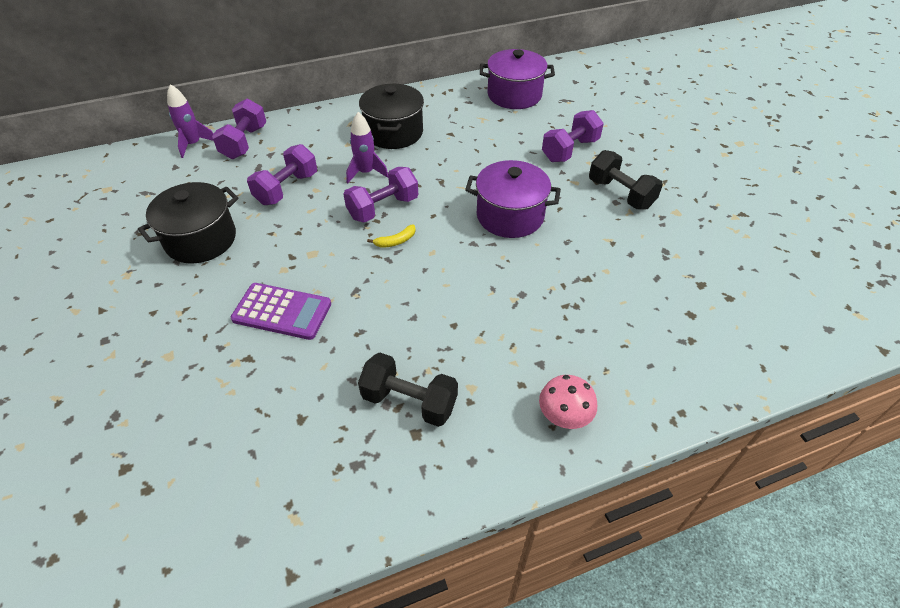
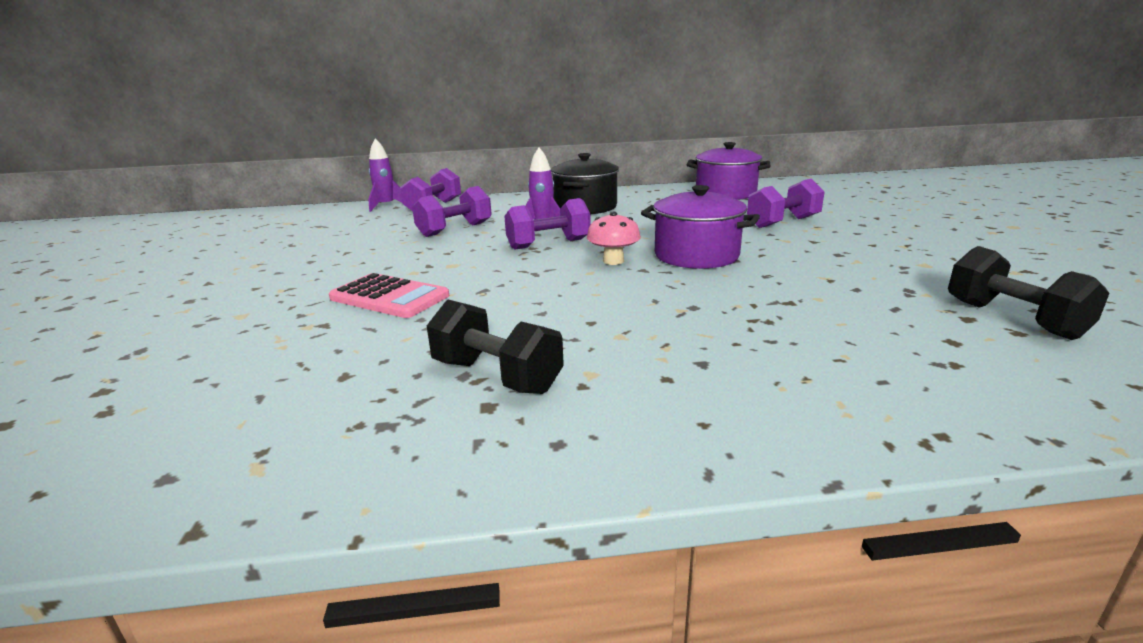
camera: 15 degrees right, 25 degrees down
(201, 239) = (345, 251): black pot -> none
(282, 312) = (389, 297): purple calculator -> pink calculator
(396, 241) = (551, 263): yellow banana -> none
(564, 416) = (726, 415): pink mushroom -> pink mushroom (613, 261)
(620, 194) = (845, 249): black dumbbell -> black dumbbell (1013, 319)

